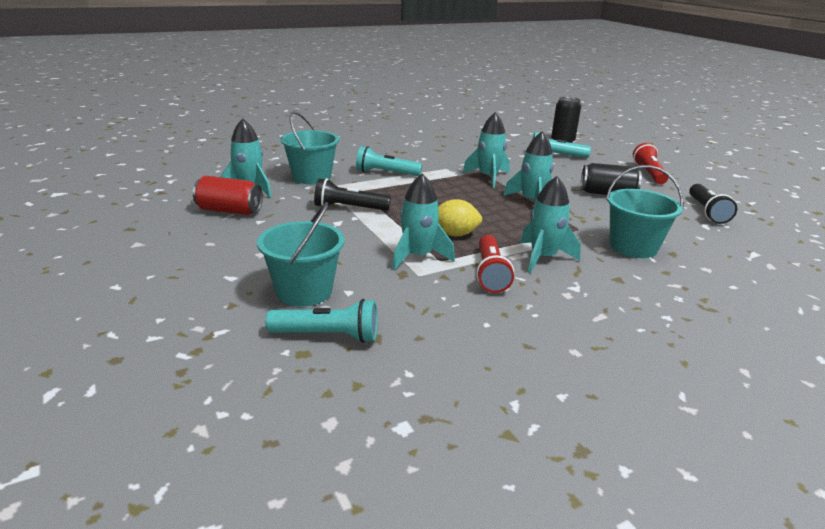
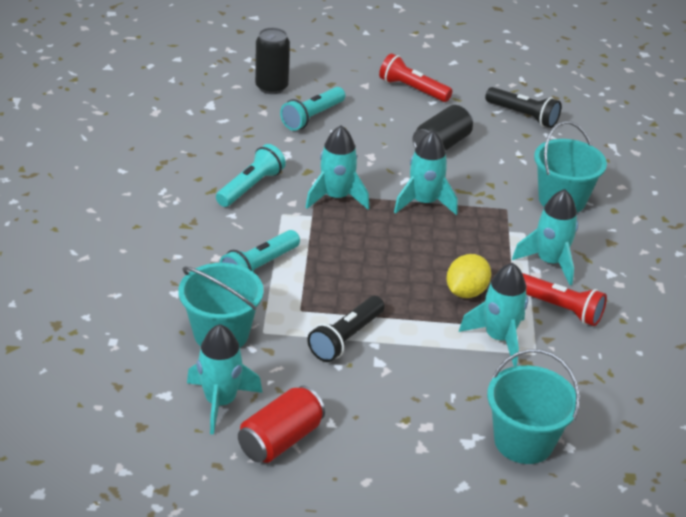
camera: 60 degrees left, 10 degrees up
(327, 335) = (610, 453): turquoise flashlight -> turquoise flashlight (250, 187)

